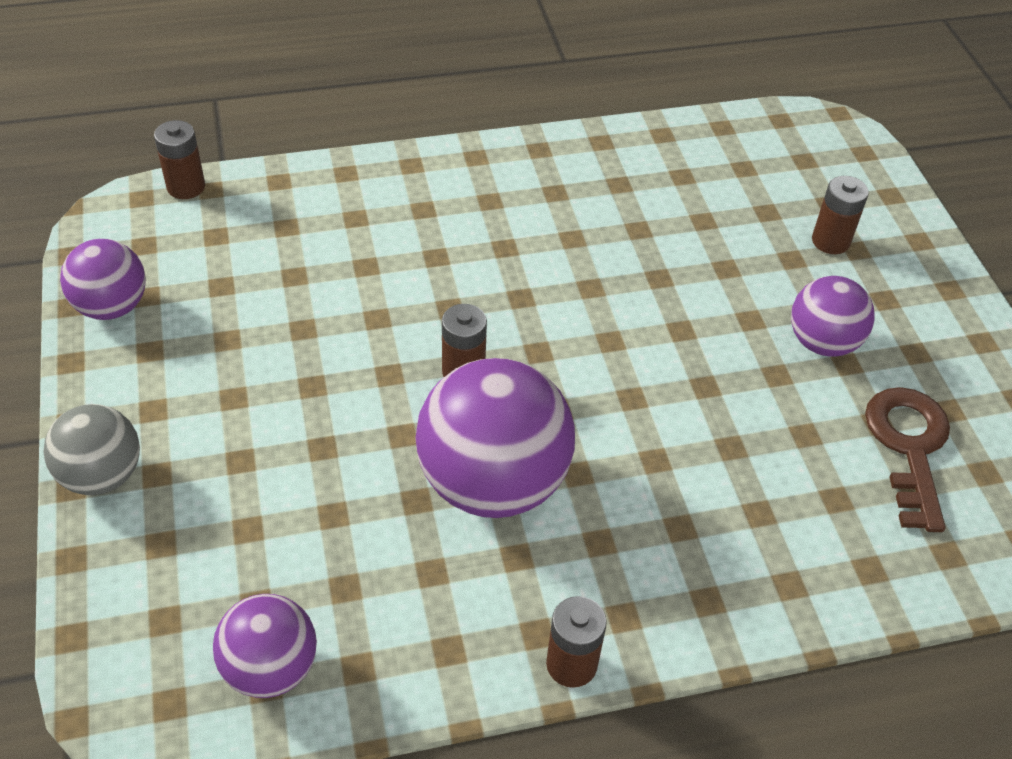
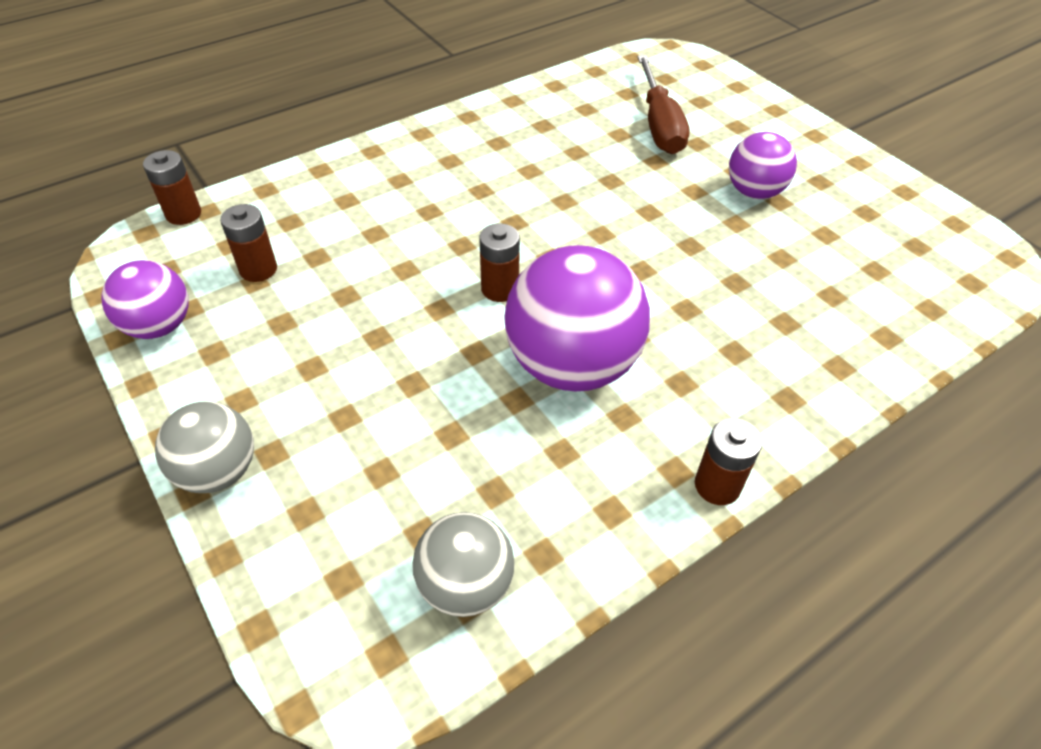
camera: 20 degrees left, 0 degrees up
(271, 668) = (465, 585): purple ball -> grey ball
(759, 221) = (659, 125): none -> brown screwdriver
(830, 241) = (716, 125): brown battery -> brown battery (258, 269)
(909, 447) = (857, 245): brown key -> none

